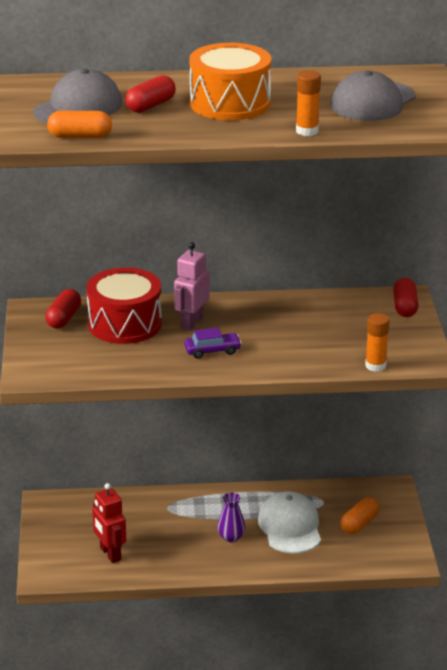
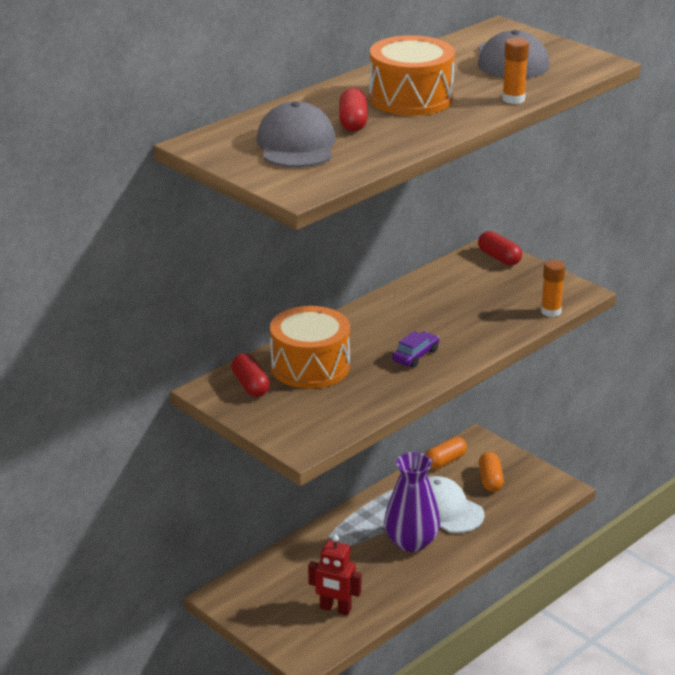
camera: 40 degrees left, 0 degrees up
(80, 136) = (350, 167): orange capsule -> orange capsule (445, 461)
(125, 324) = (310, 366): red drum -> orange drum
(191, 323) = (362, 341): pink robot -> none
(231, 537) = (411, 542): purple vase -> purple vase, size x1.94

